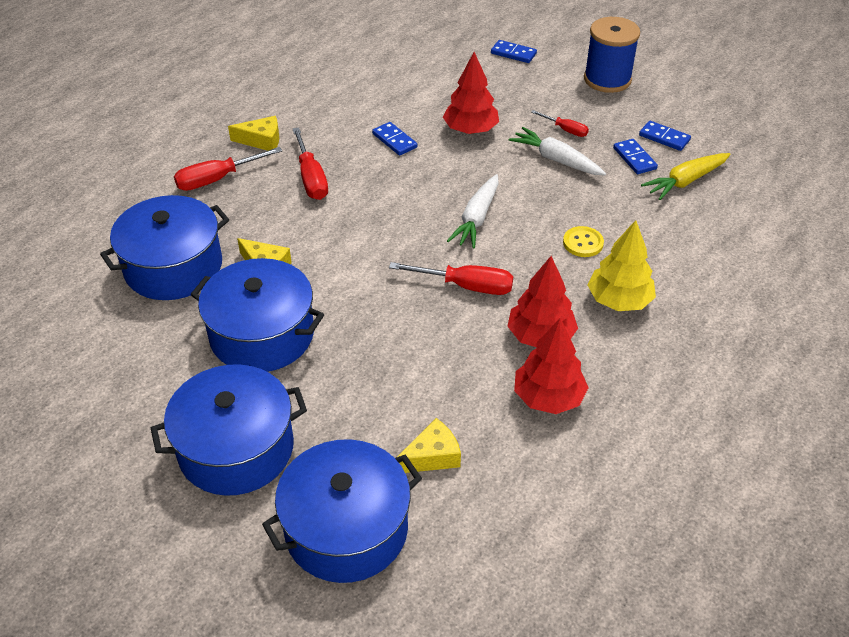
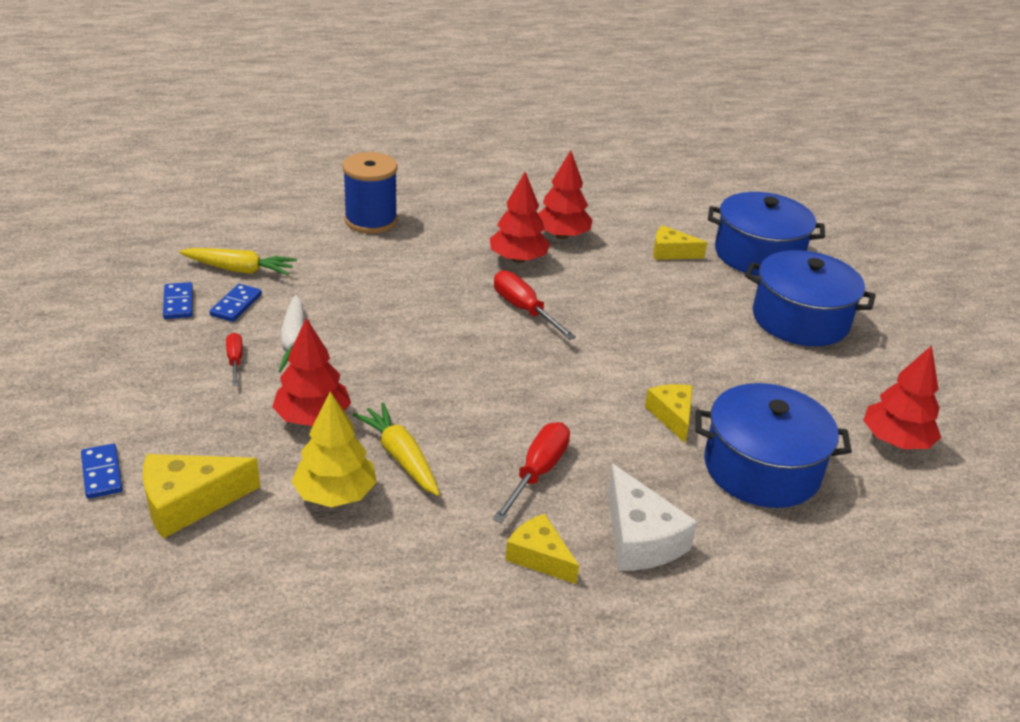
camera: 140 degrees left, 10 degrees down
(82, 355) = (895, 441): none -> red tree
(217, 179) = (639, 538): red screwdriver -> white cheese
(262, 334) = (722, 370): blue pot -> none
(394, 141) = (400, 457): blue domino -> yellow carrot
(456, 67) = (189, 502): none -> yellow cheese
(477, 218) = (441, 344): white carrot -> none
(583, 243) = (394, 283): yellow button -> none
(607, 79) = (94, 378): blue spool -> blue spool (371, 220)
(619, 301) = (434, 245): yellow tree -> yellow tree (335, 494)

